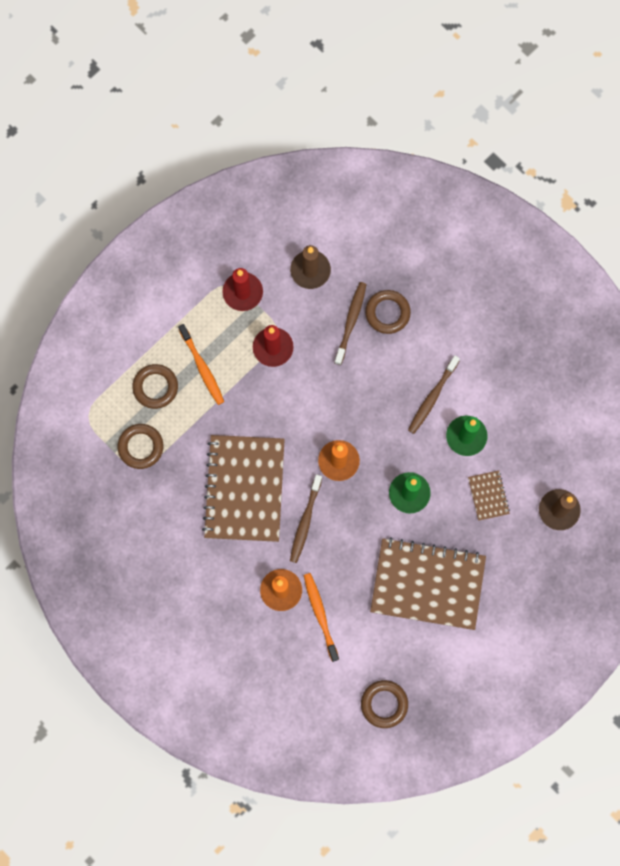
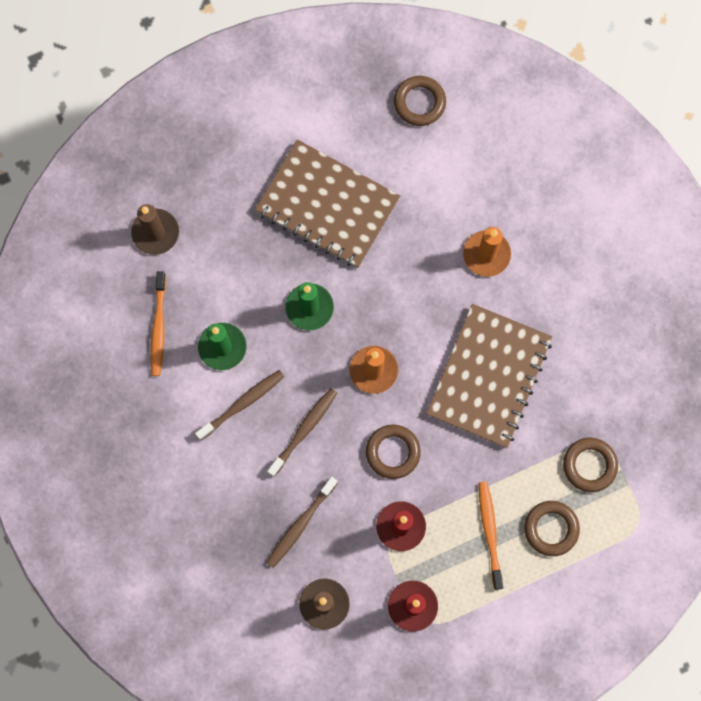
camera: 160 degrees left, 0 degrees up
(305, 521) = (434, 317): brown toothbrush -> brown toothbrush (304, 430)
(320, 615) = (453, 214): orange toothbrush -> orange toothbrush (158, 327)
(387, 313) = (254, 520): brown ring -> brown ring (393, 452)
(488, 495) = (224, 274): brown notebook -> none

